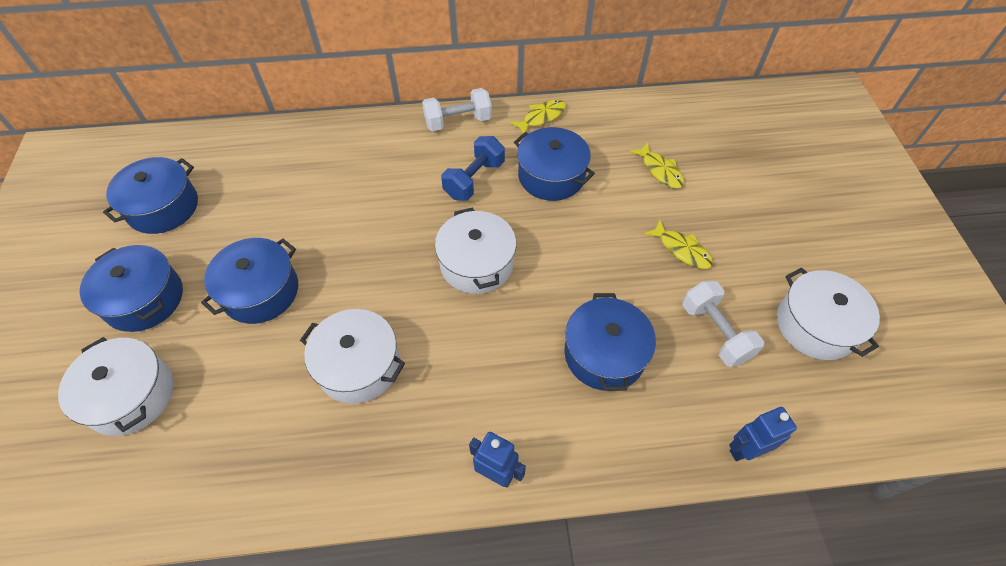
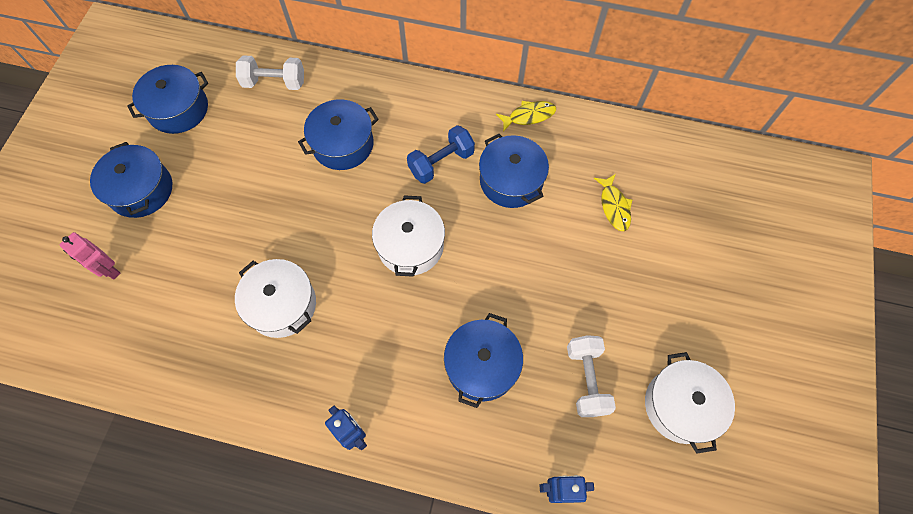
camera: 20 degrees right, 10 degrees up
(131, 395) = (109, 270): white pot -> pink robot
(260, 291) = (229, 213): blue pot -> blue pot (343, 144)
(458, 122) = (451, 98): white dumbbell -> white dumbbell (274, 82)
(682, 250) = (595, 292): yellow fish -> none

